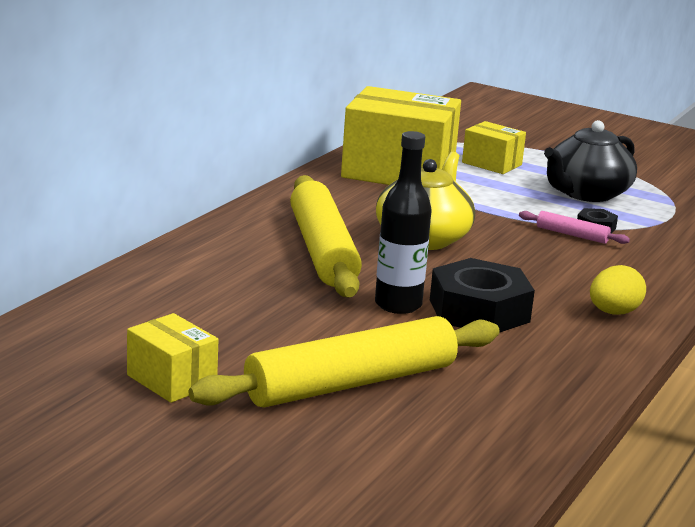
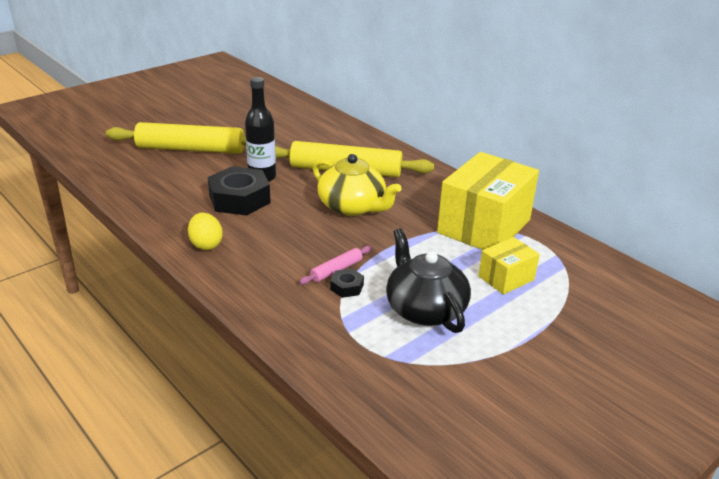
camera: 110 degrees right, 10 degrees up
(171, 380) = (225, 116): yellow box -> none
(351, 383) = (190, 149): yellow rolling pin -> yellow rolling pin turned 75 degrees counterclockwise

